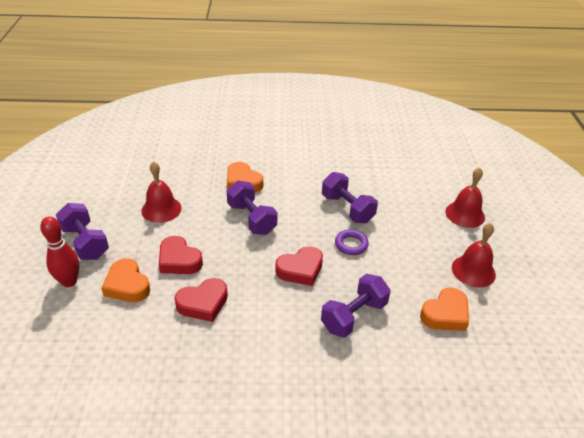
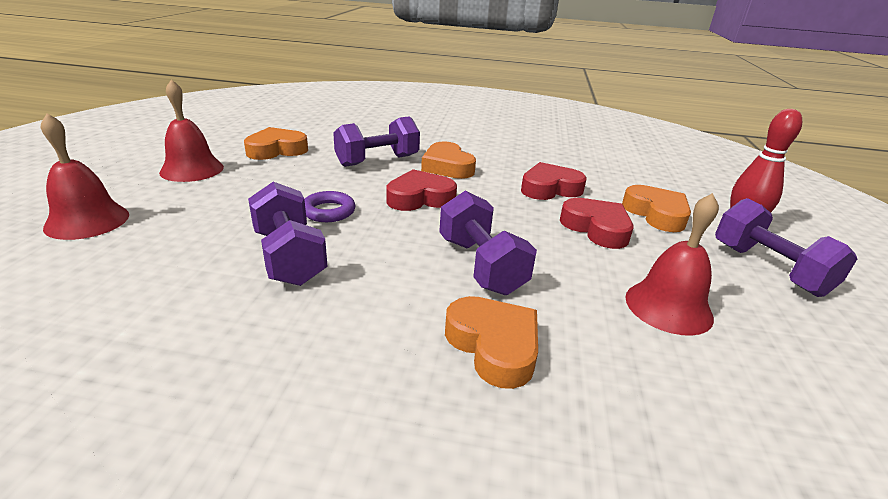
camera: 170 degrees left, 10 degrees down
(292, 320) = (447, 167): none -> orange heart

